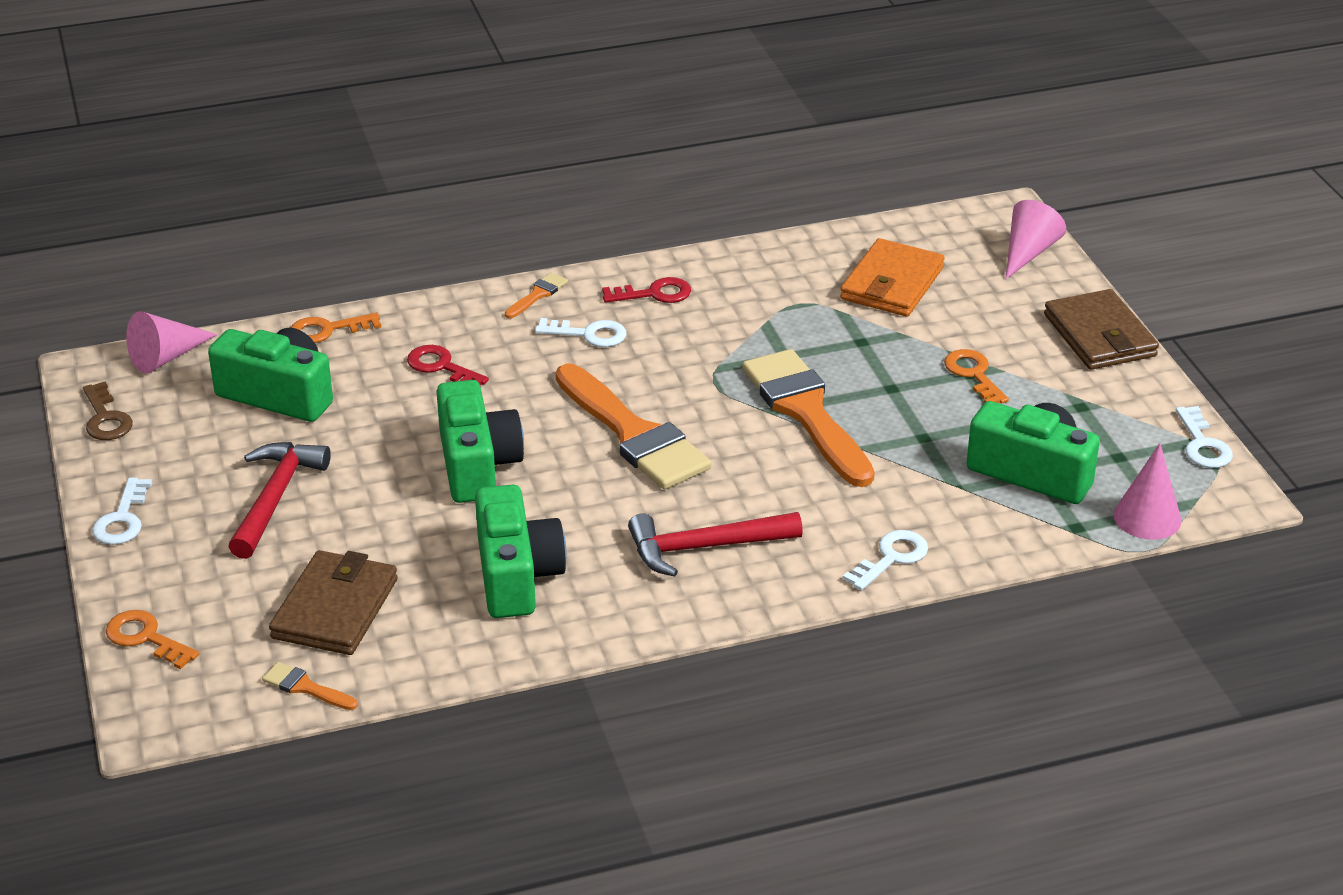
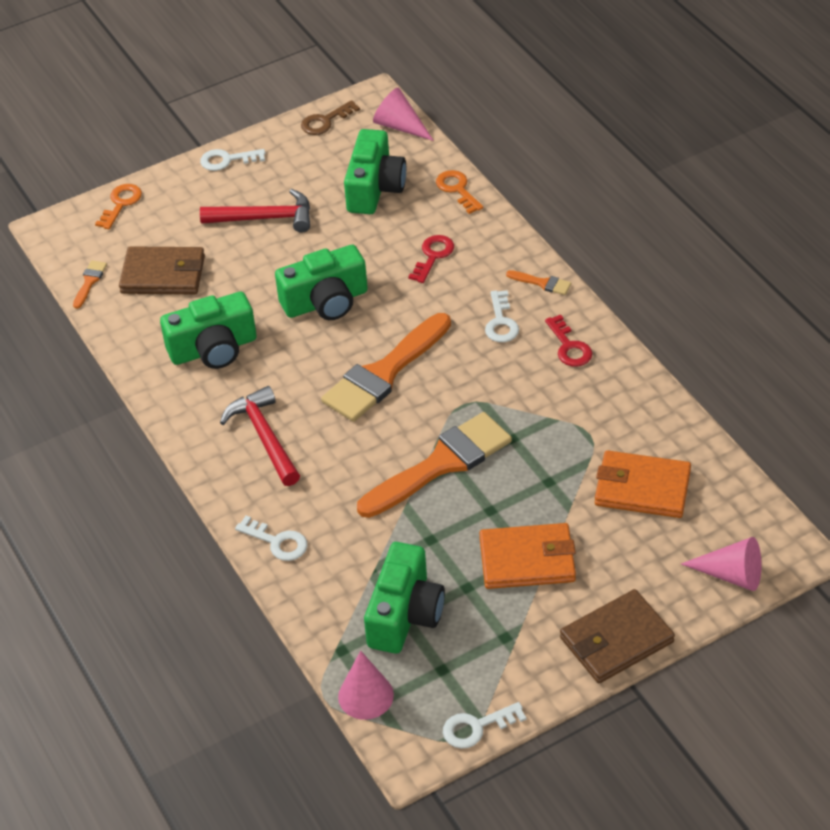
camera: 80 degrees right, 10 degrees up
(973, 374) = (527, 560): orange key -> orange wallet

